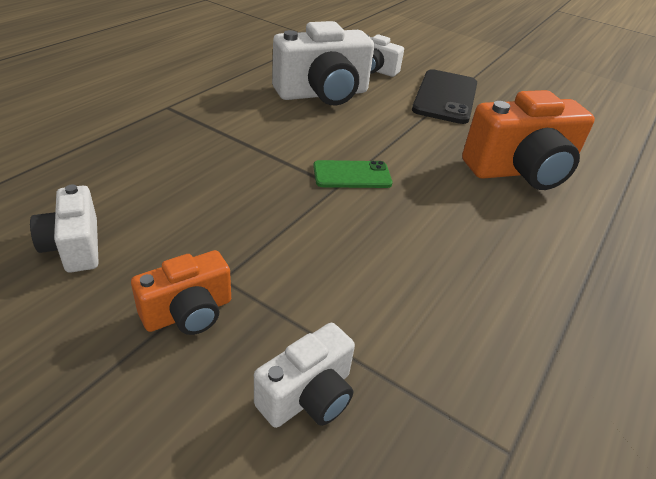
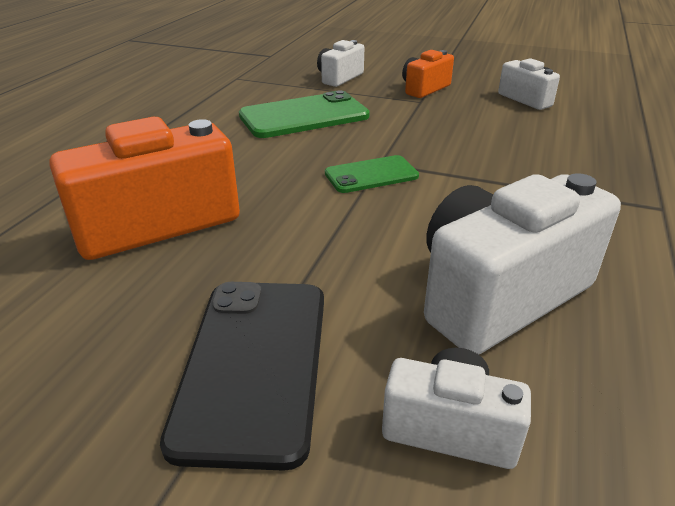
camera: 170 degrees right, 5 degrees down
(395, 280) = (304, 116): none -> green phone

